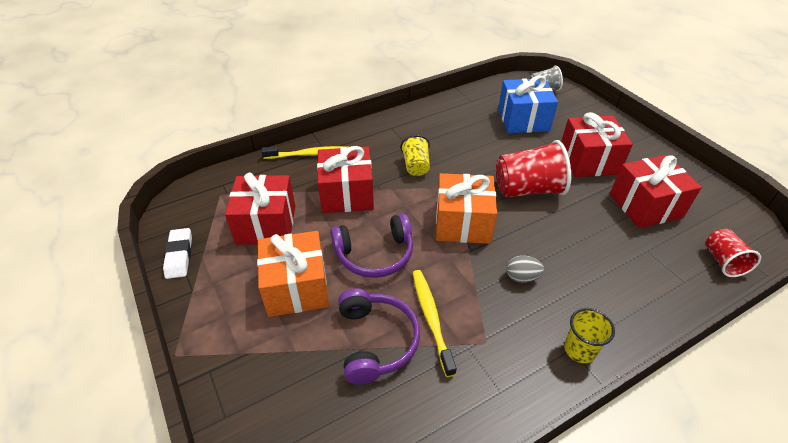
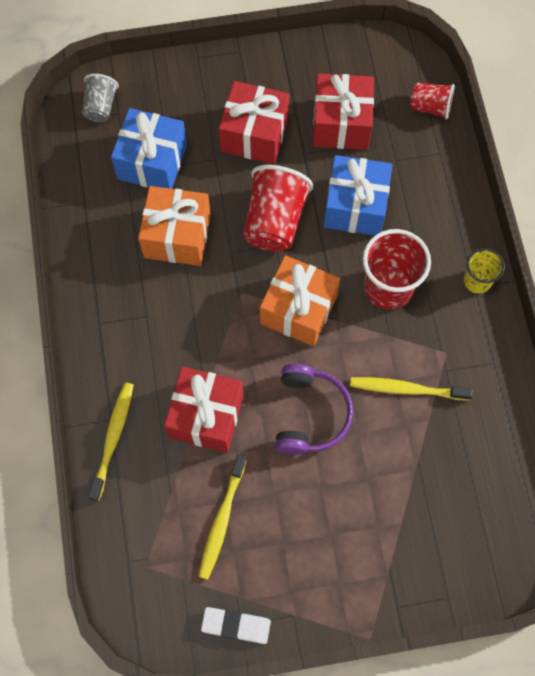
camera: 70 degrees left, 25 degrees up
(266, 224) = (222, 519): red gift -> yellow toothbrush
(296, 287) = (327, 505): orange gift -> orange gift (177, 236)
(376, 341) = (414, 447): purple headphones -> none
(416, 166) = (188, 321): yellow cup -> none
(522, 277) = (388, 287): grey egg -> red cup
(580, 234) = (355, 206): none -> blue gift

